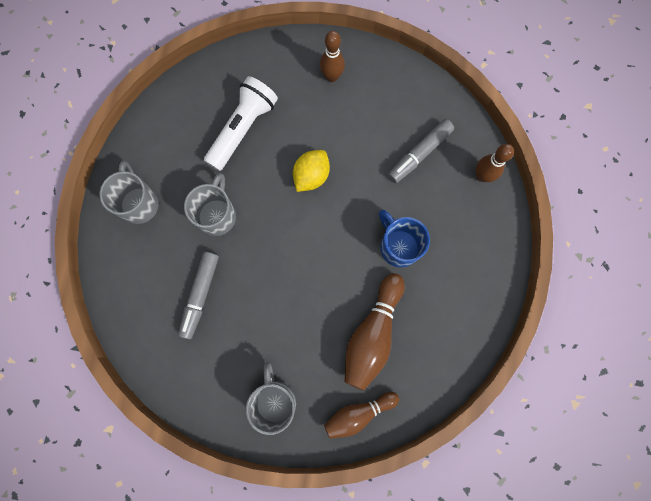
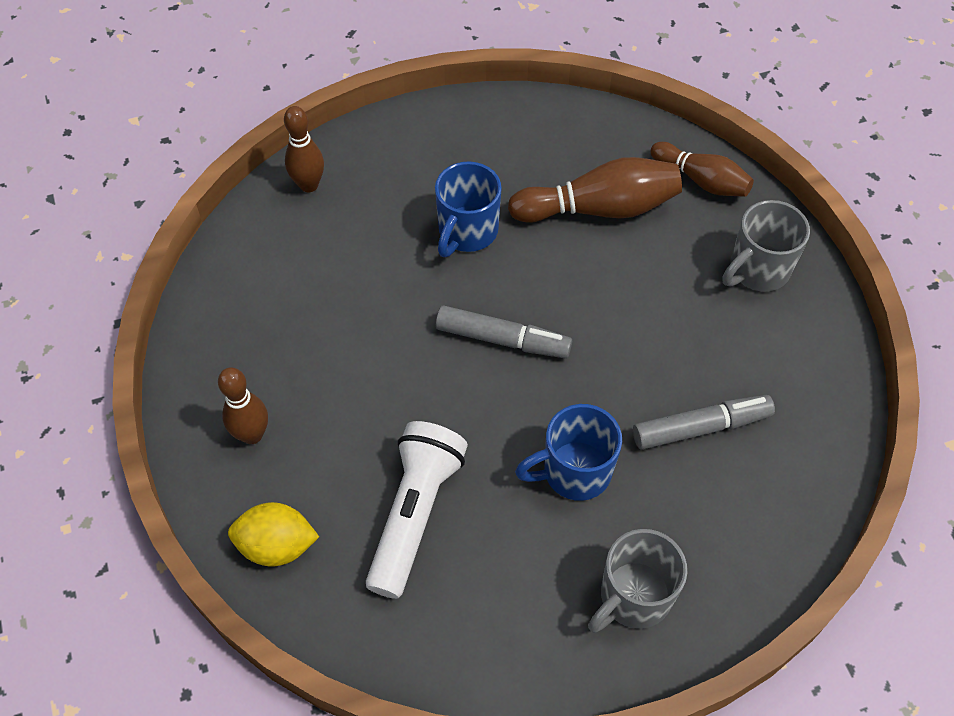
camera: 120 degrees left, 20 degrees down
(217, 215) = (574, 472): grey mug -> blue mug
(243, 129) = (415, 514): white flashlight -> white flashlight turned 105 degrees clockwise
(311, 176) = (433, 380): yellow lemon -> yellow lemon (277, 545)
(419, 154) = (318, 266): grey marker -> grey marker (502, 339)

